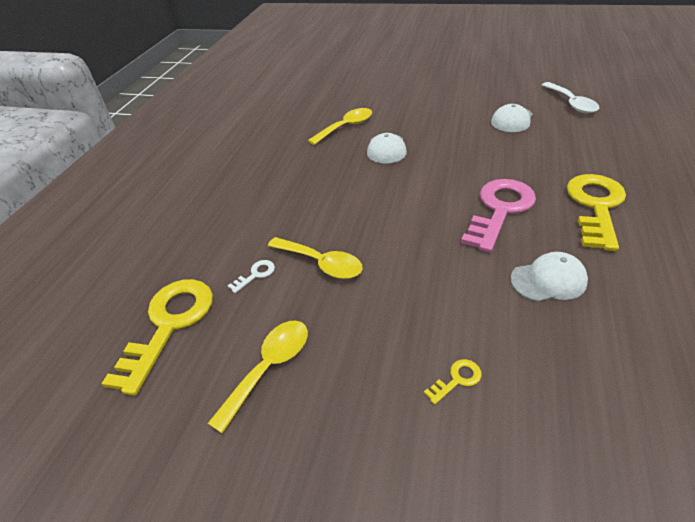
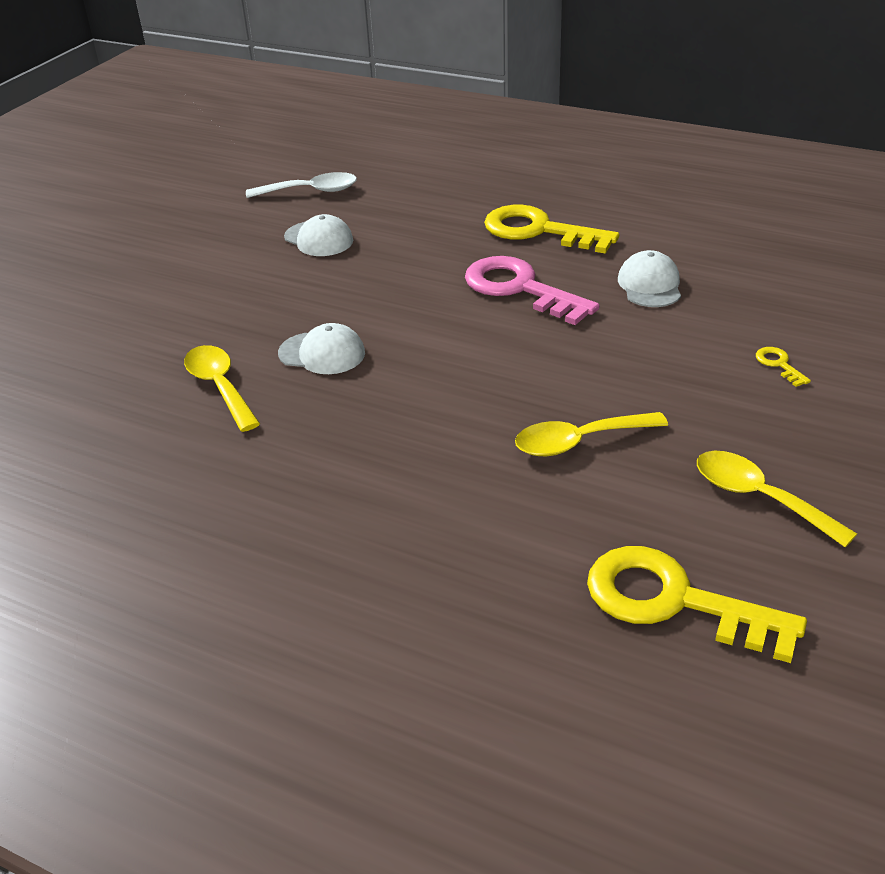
camera: 80 degrees left, 5 degrees down
(256, 274) = (585, 507): white key -> none
(321, 263) = (579, 441): yellow spoon -> yellow spoon turned 150 degrees counterclockwise

